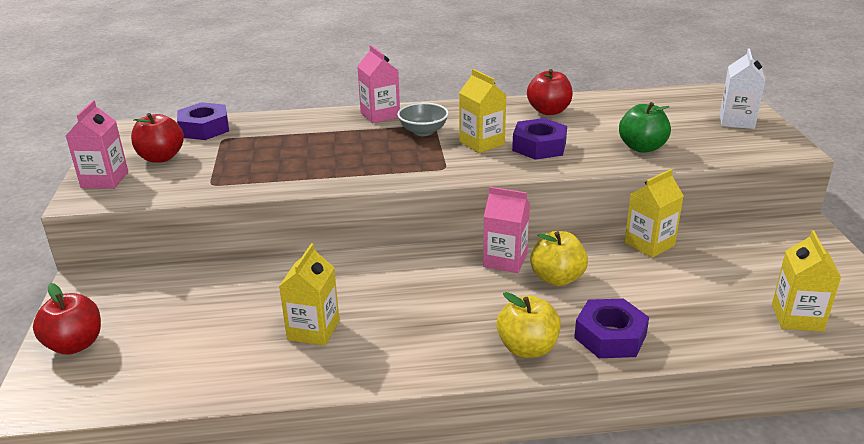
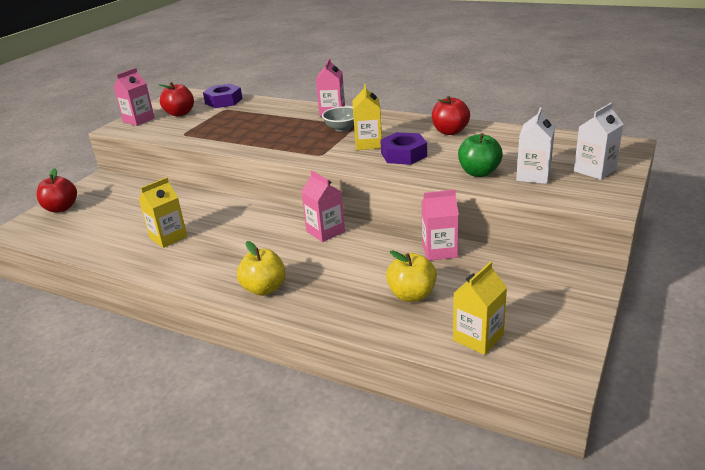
camera: 35 degrees right, 0 degrees up
(557, 278) = (342, 253): yellow apple -> yellow apple (412, 295)
(610, 336) = (324, 300): purple nut -> none
(649, 244) = (439, 251): yellow carton -> pink carton
(694, 139) = (533, 176): none -> white carton

